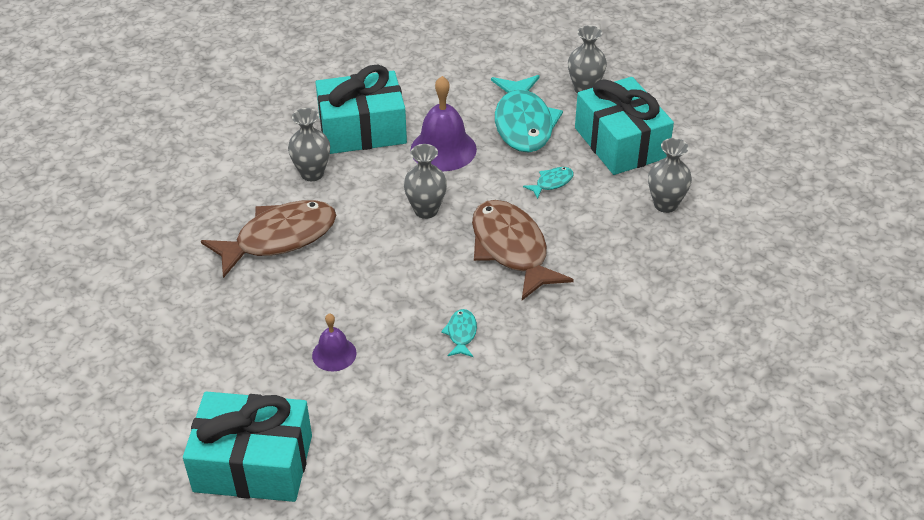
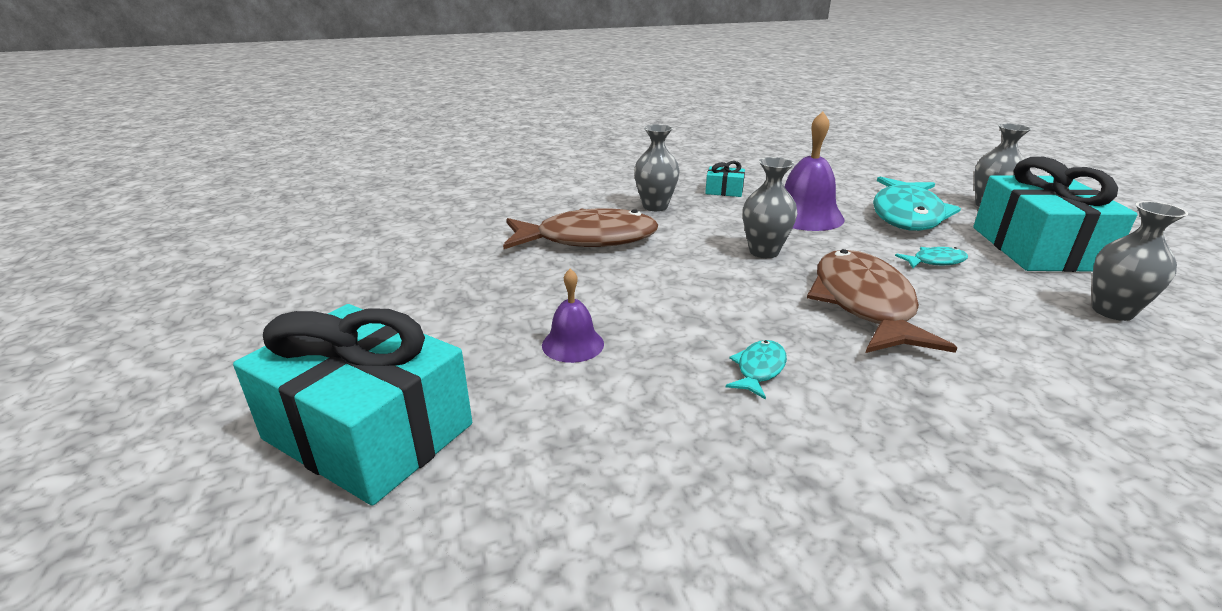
camera: 25 degrees right, 15 degrees down
(362, 130) = (724, 191): turquoise gift -> turquoise gift, size x0.42

